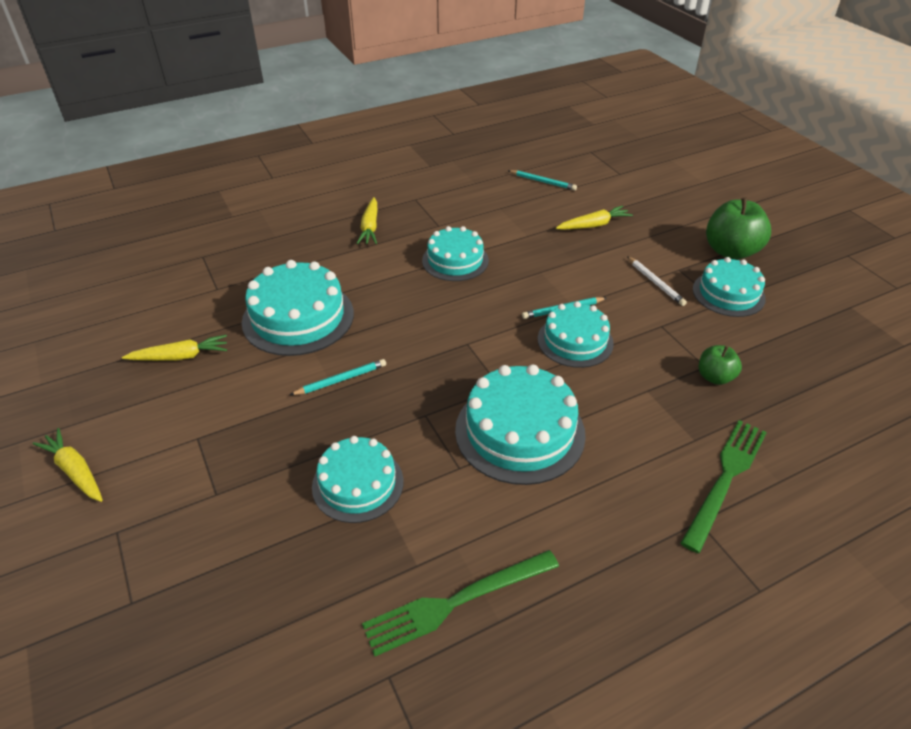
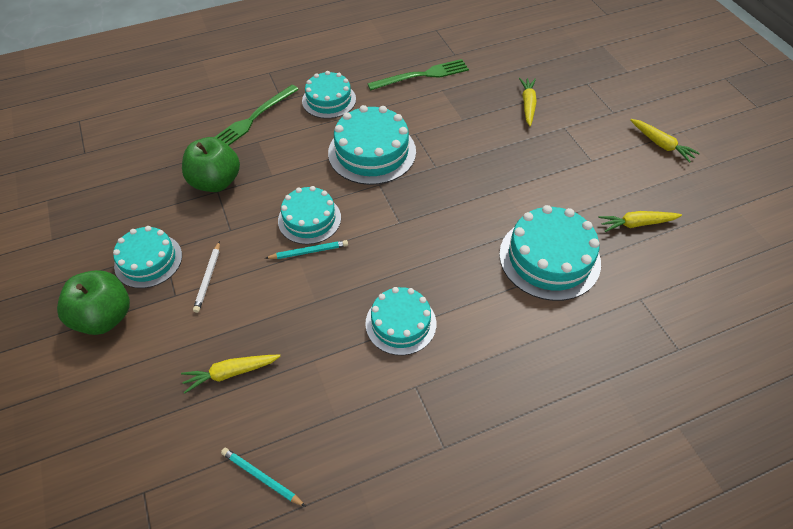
camera: 175 degrees left, 10 degrees up
(341, 379) = (500, 196): turquoise pencil -> none
(358, 484) = (478, 128): turquoise cake -> turquoise cake (329, 100)
(370, 227) = (498, 388): yellow carrot -> yellow carrot (528, 105)
(655, 283) = (208, 278): white pencil -> white pencil turned 150 degrees counterclockwise
(715, 377) = (216, 182): green apple -> green apple, size x1.79

